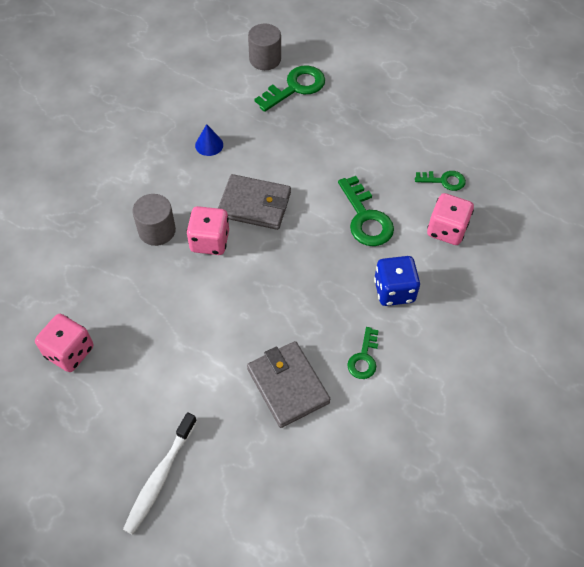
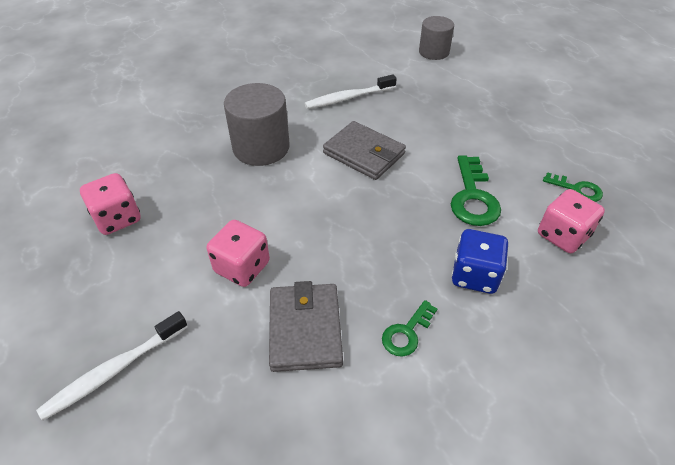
camera: 25 degrees right, 10 degrees down
(157, 230) = (261, 147): grey cylinder -> grey cylinder, size x1.52
(209, 145) = (348, 98): blue cone -> white toothbrush
(210, 241) = (303, 170): pink dice -> pink dice (242, 267)
(295, 87) = (452, 77): green key -> none

